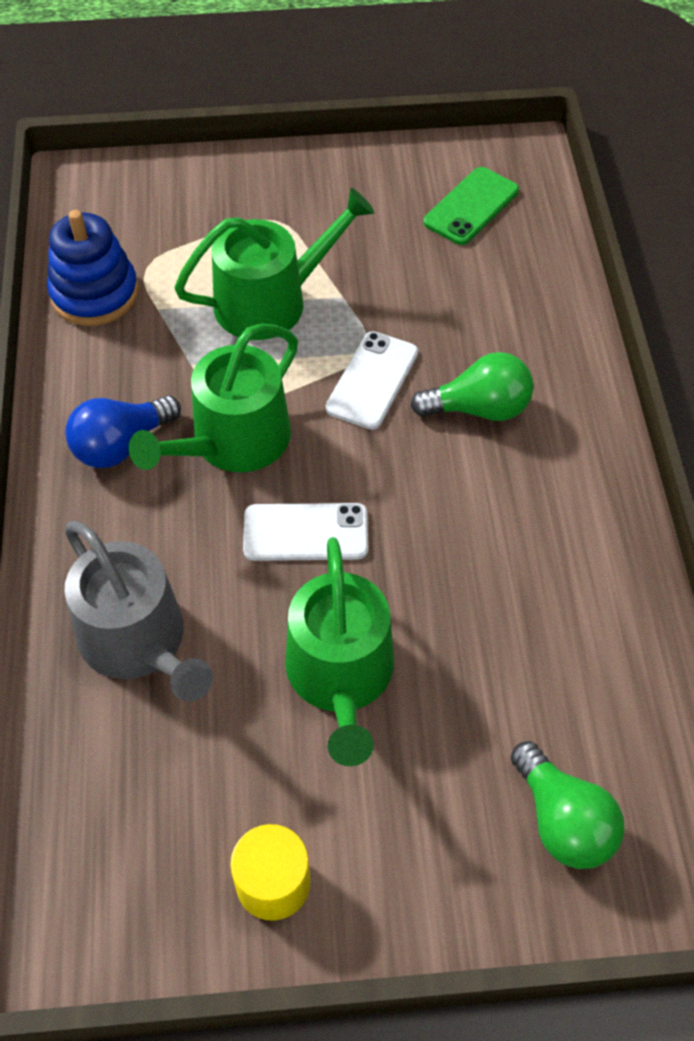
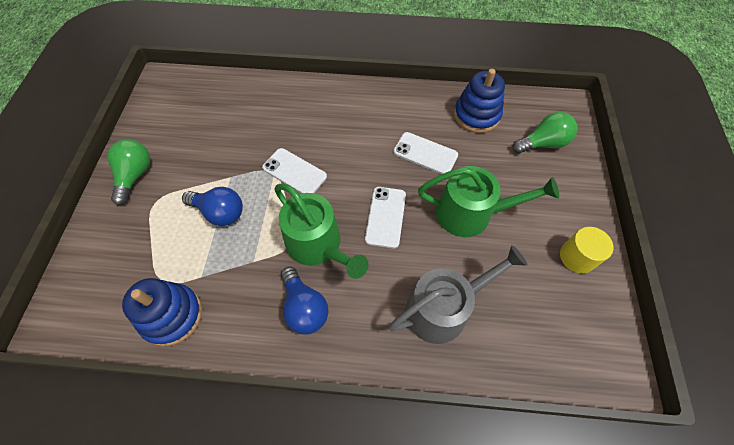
camera: 80 degrees left, 5 degrees up
(271, 301) = (220, 212): green watering can -> blue light bulb
(469, 583) = (425, 153): none -> white phone
(471, 206) = (190, 109): green phone -> none
(479, 408) = (325, 131): green light bulb -> green light bulb (135, 176)
(605, 675) = (476, 115): none -> blue stacking toy

